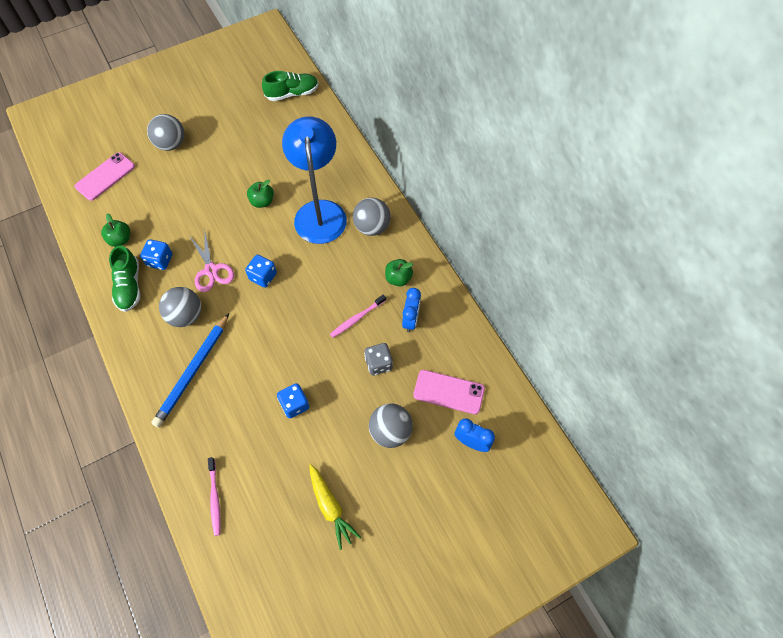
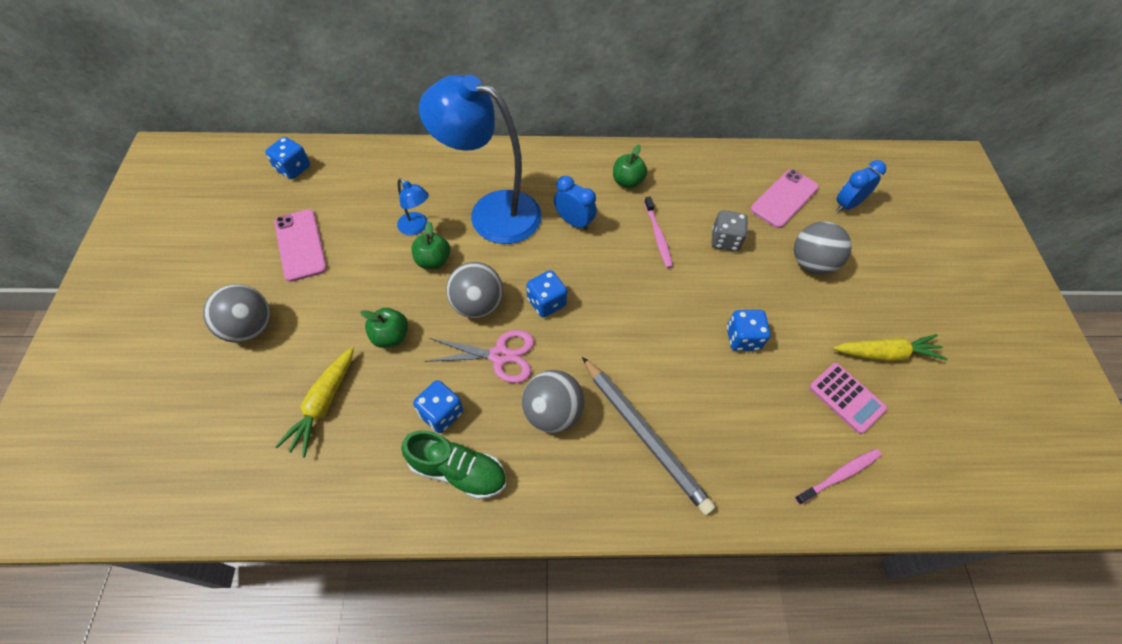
camera: 65 degrees left, 5 degrees down
(105, 176) = (230, 437): pink phone -> pink phone (300, 245)
(120, 239) = (366, 455): green apple -> green apple (390, 336)
(141, 204) = (323, 404): none -> yellow carrot
(193, 371) = (644, 435): blue pencil -> grey pencil
(215, 499) = (839, 475): pink toothbrush -> pink toothbrush turned 45 degrees counterclockwise
(278, 488) = (846, 398): none -> pink calculator
(283, 179) = (417, 227): none -> blue lamp
(292, 93) = (293, 168): green shoe -> blue dice
(372, 227) = (546, 176): grey ball -> grey ball (477, 305)
(410, 320) = (684, 193): blue clock -> blue clock (573, 222)

